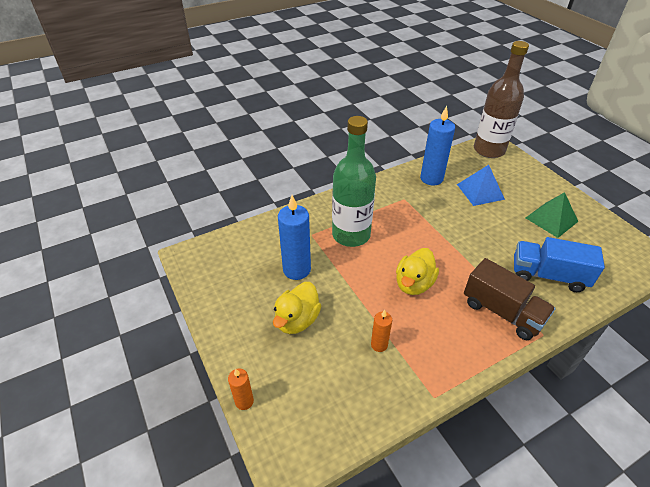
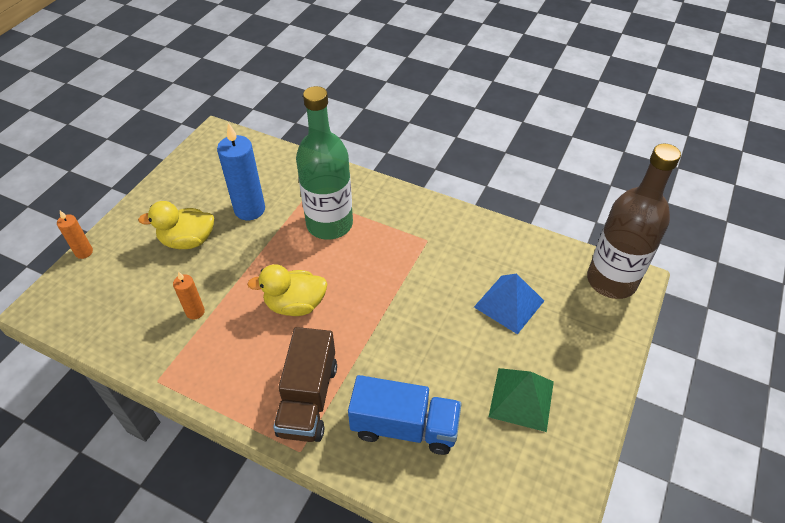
camera: 55 degrees right, 5 degrees up
(431, 178) = (488, 248): blue candle -> none
(548, 275) = (404, 427): blue truck -> blue truck turned 120 degrees clockwise

